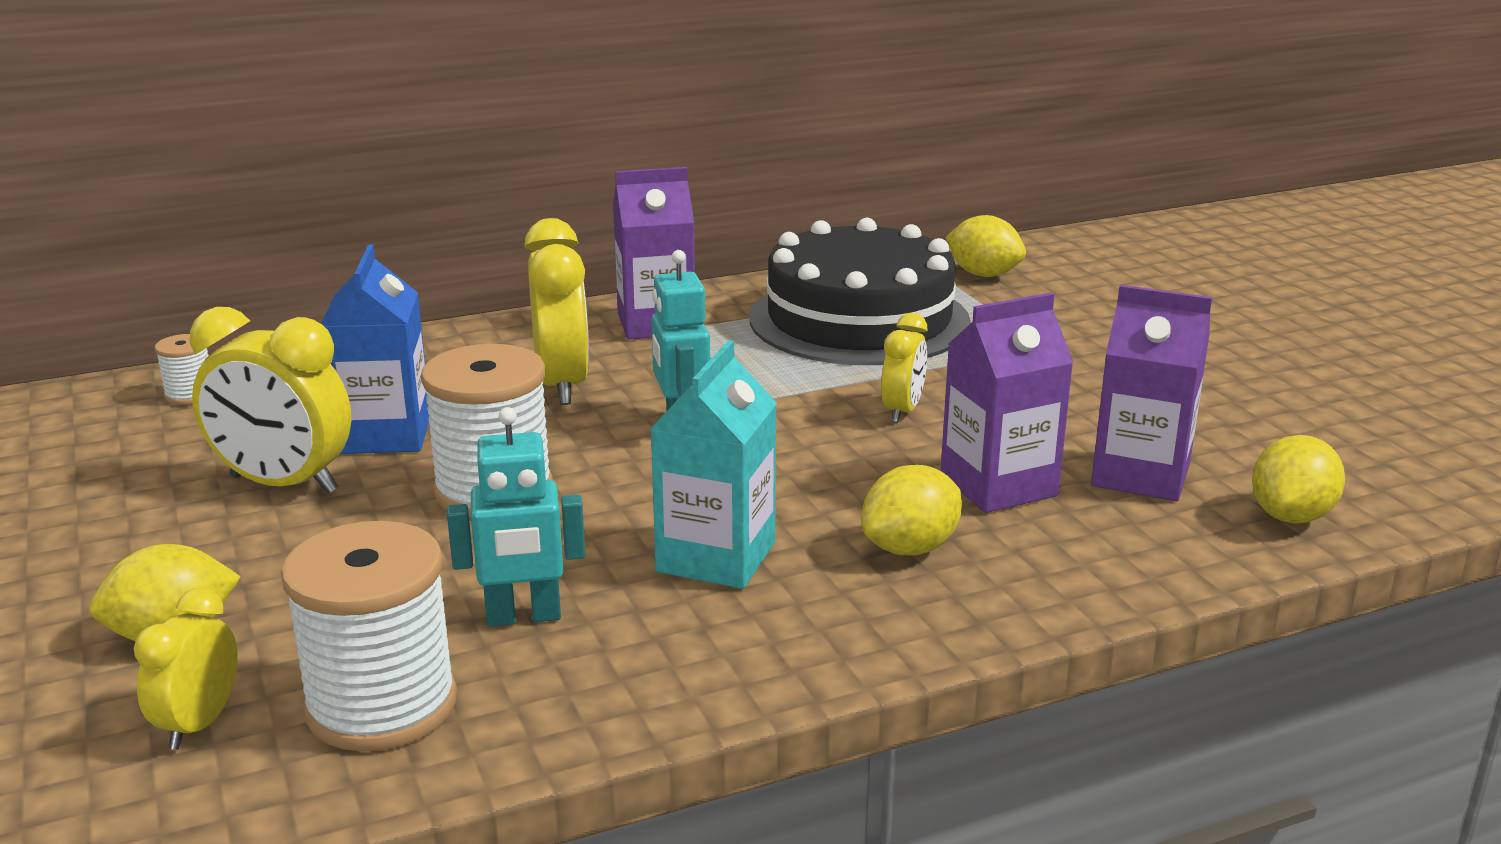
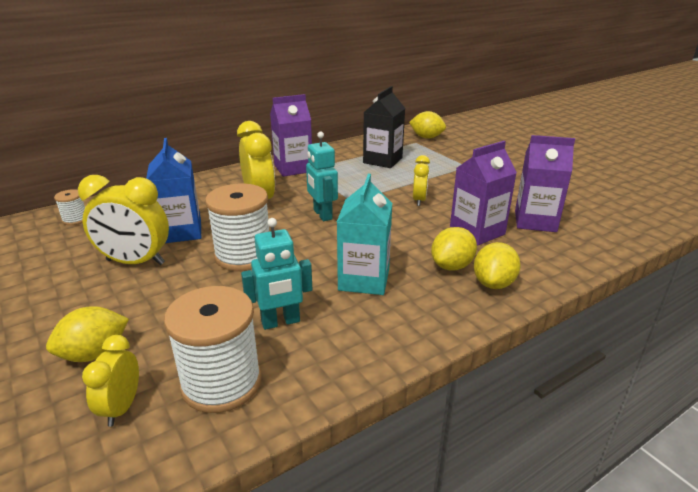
camera: 10 degrees left, 5 degrees up
(859, 320) = (382, 160): black cake -> black carton
(1291, 516) = (607, 234): yellow lemon -> yellow lemon (493, 283)

